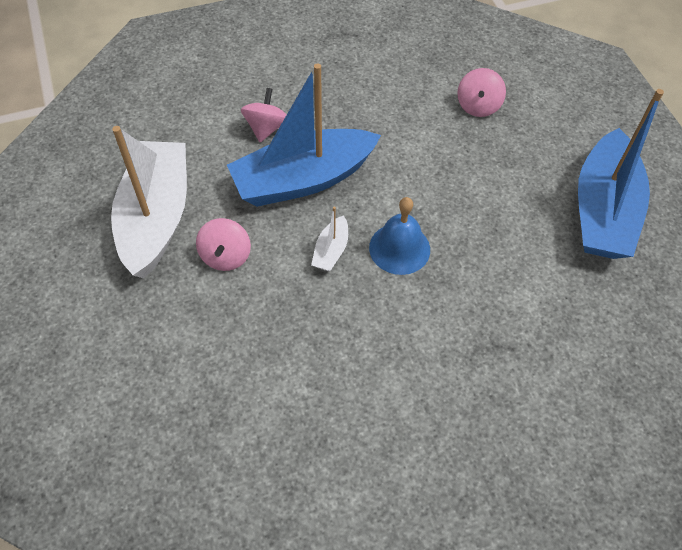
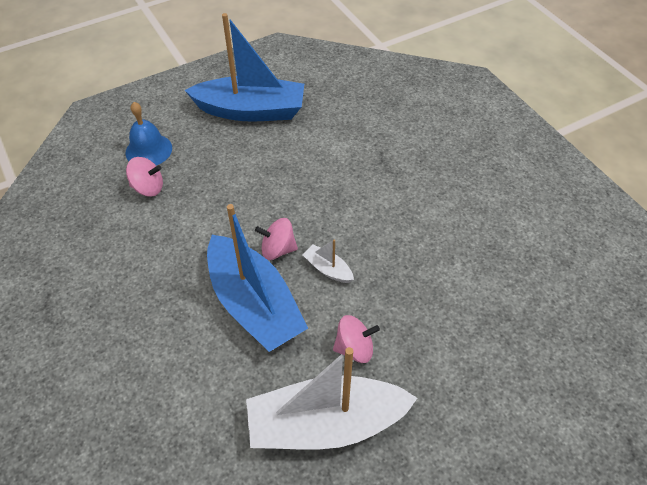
camera: 100 degrees left, 5 degrees down
(266, 128) = (192, 350): pink spinning top -> pink spinning top (278, 249)
(331, 250) = (328, 269): white boat -> white boat turned 150 degrees counterclockwise
(399, 248) = (314, 223): blue bell -> blue bell (148, 150)

